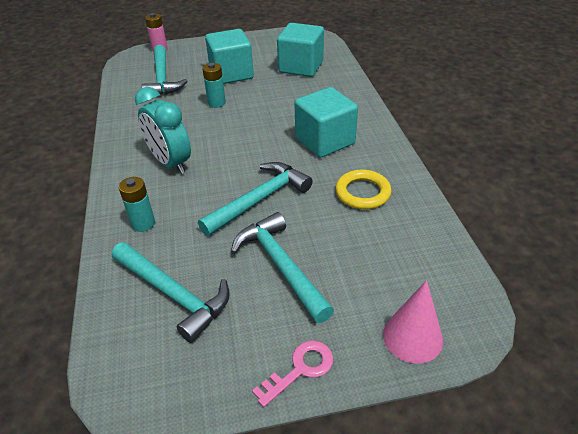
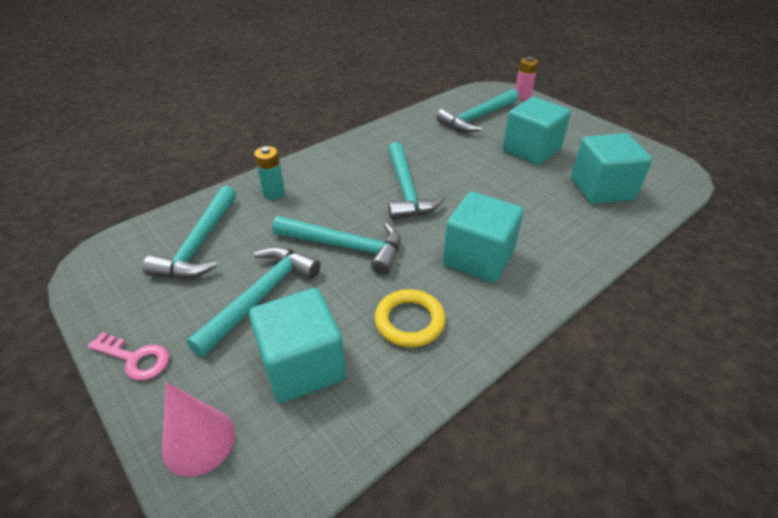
camera: 60 degrees right, 0 degrees up
(170, 163) = (360, 174): turquoise clock -> none
(216, 103) = (472, 161): turquoise battery -> none
(218, 146) = (406, 190): none -> turquoise hammer
(371, 259) = (302, 365): none -> turquoise cube

